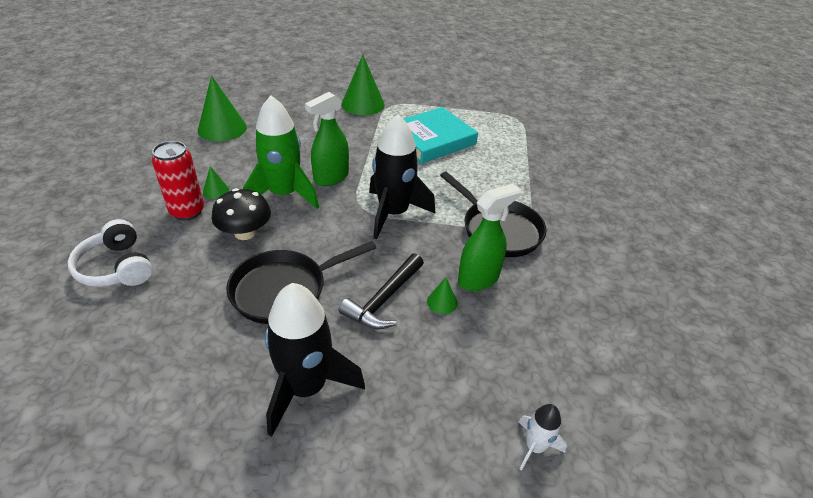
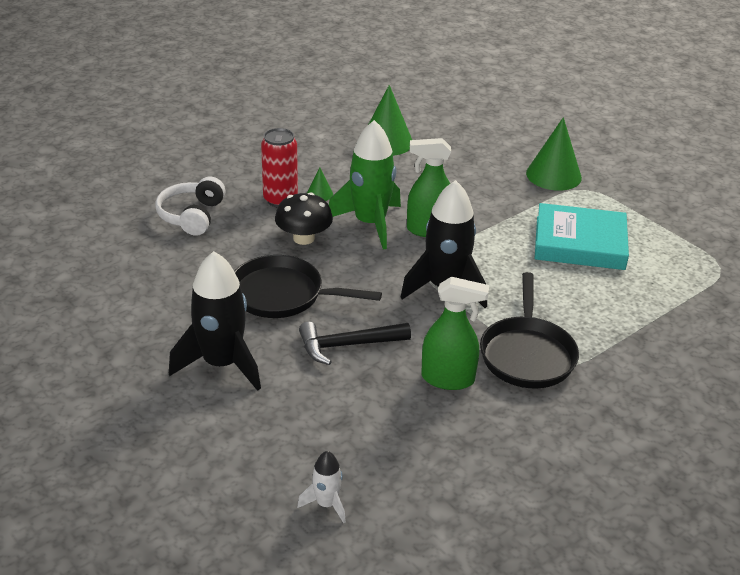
camera: 45 degrees right, 5 degrees down
(442, 302) = (391, 375): green cone -> none

